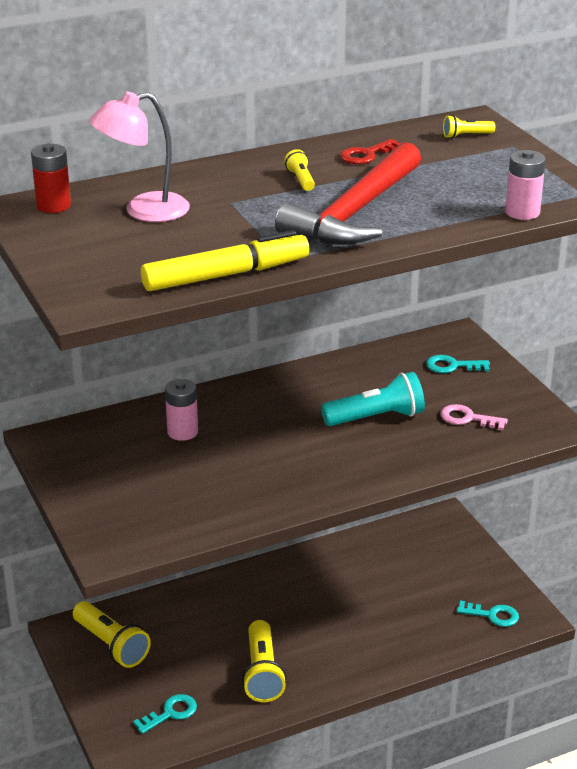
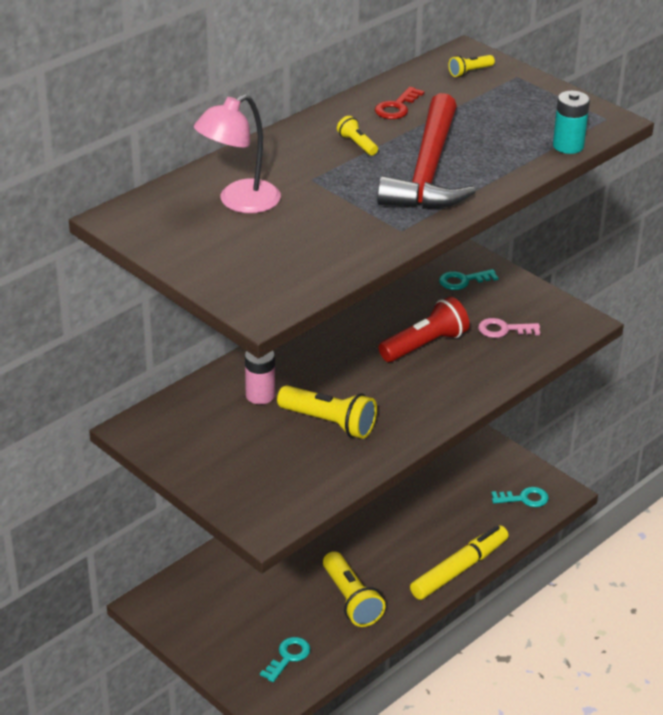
camera: 20 degrees left, 5 degrees up
(53, 205) = (151, 211): red battery -> none
(111, 645) = (199, 608): yellow flashlight -> yellow flashlight (329, 423)
(226, 275) = (361, 256): yellow marker -> yellow marker (459, 569)
(376, 417) = (425, 345): turquoise flashlight -> red flashlight
(522, 212) = (568, 146): pink battery -> turquoise battery

